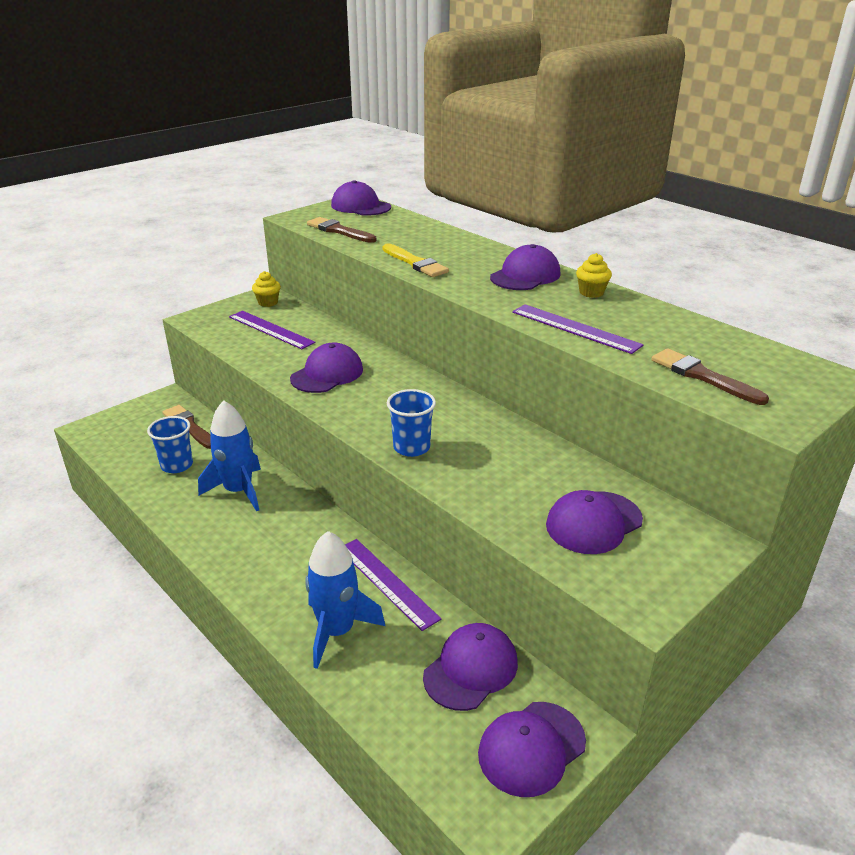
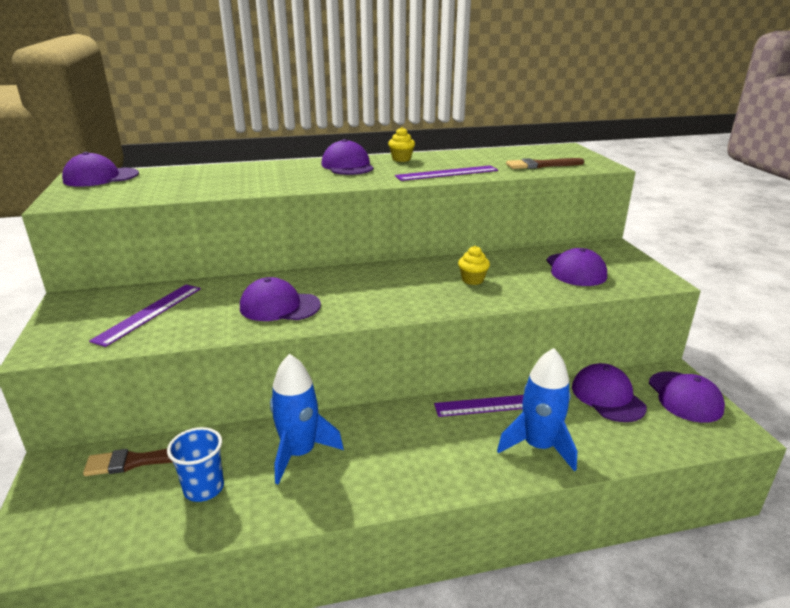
camera: 60 degrees left, 5 degrees down
(268, 302) = (88, 302): yellow cupcake -> yellow cupcake (472, 280)
(270, 329) = (149, 313): purple ruler -> purple ruler turned 45 degrees counterclockwise
(327, 374) = (279, 306): purple cap -> purple cap turned 60 degrees counterclockwise
(339, 231) = (139, 194): brown brush -> none
(411, 447) = (437, 301): blue cup -> none
(415, 263) = (265, 186): yellow brush -> none

